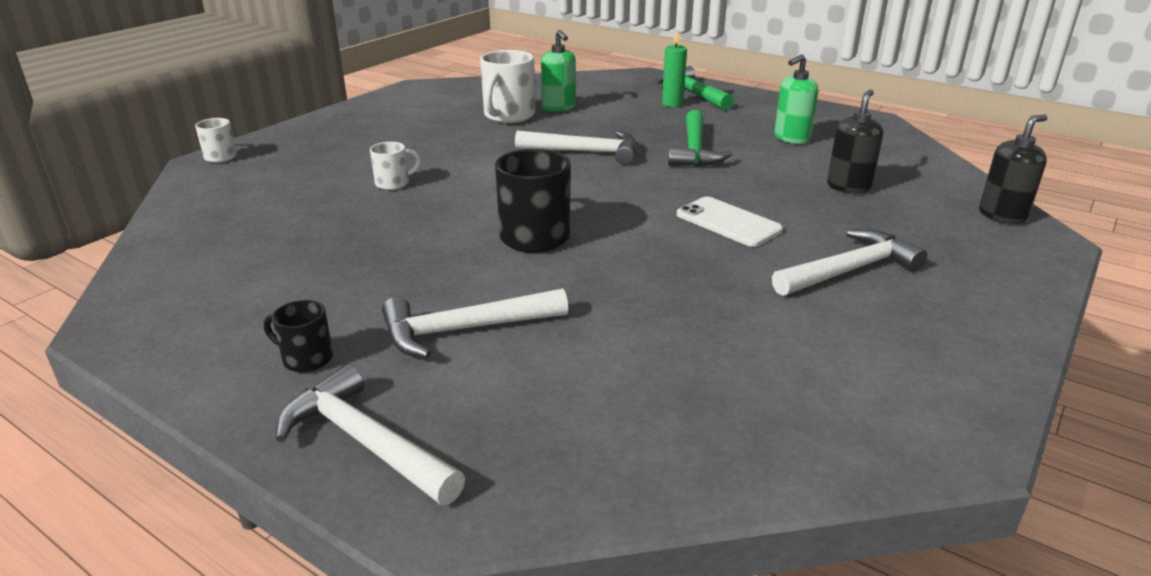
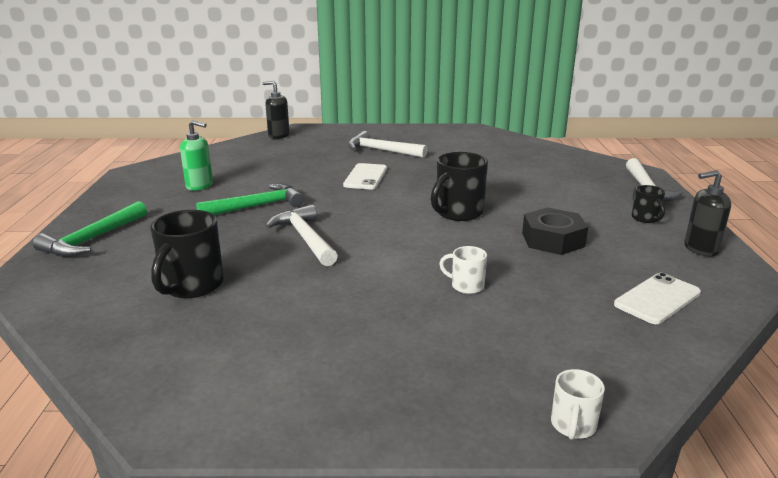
camera: 125 degrees left, 5 degrees down
(213, 250) = (657, 299): none -> white phone
(385, 258) = (553, 240): none -> black nut
(464, 330) = (562, 198): white hammer -> none
(508, 116) = (245, 302): white mug -> none
(559, 107) = (191, 286): green soap dispenser -> black mug
(672, 104) = (138, 239): green candle -> none
(848, 187) = (276, 162): black soap dispenser -> black soap dispenser (700, 249)

